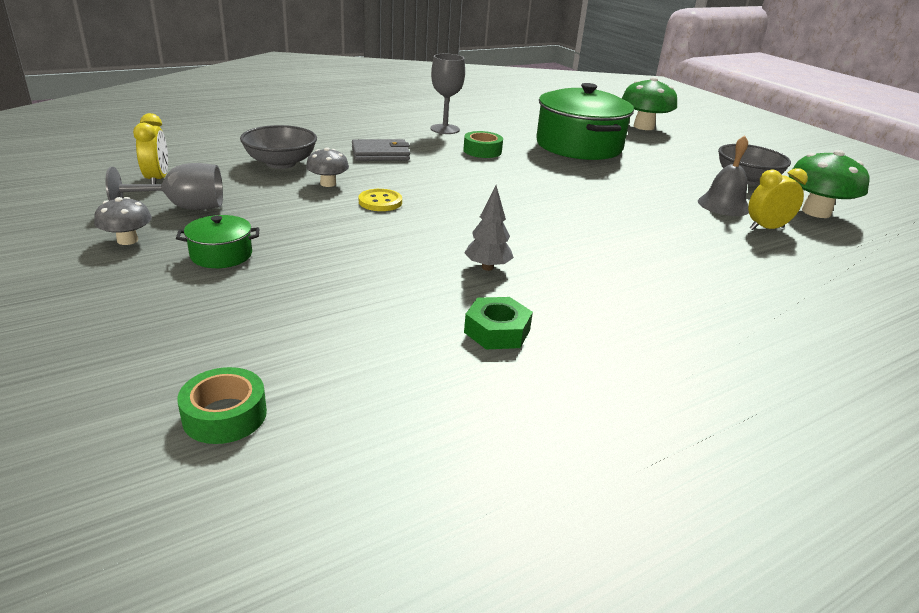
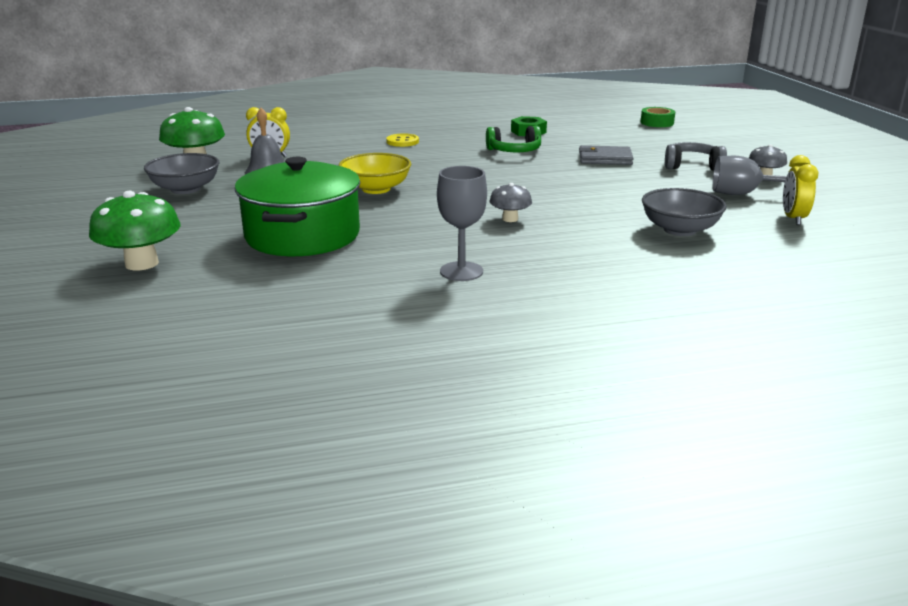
camera: 160 degrees left, 5 degrees down
(221, 255) = (692, 166): green pot -> grey headphones
(328, 183) = (625, 206): grey mushroom -> grey mushroom (510, 219)
(380, 154) = (566, 236): grey wallet -> grey wallet (605, 159)
(380, 202) = (577, 189): yellow button -> yellow button (402, 142)
(482, 151) = (438, 234): green tape -> none
(487, 267) = (514, 151): grey tree -> green headphones
(585, 190) = (376, 189): none -> yellow bowl

